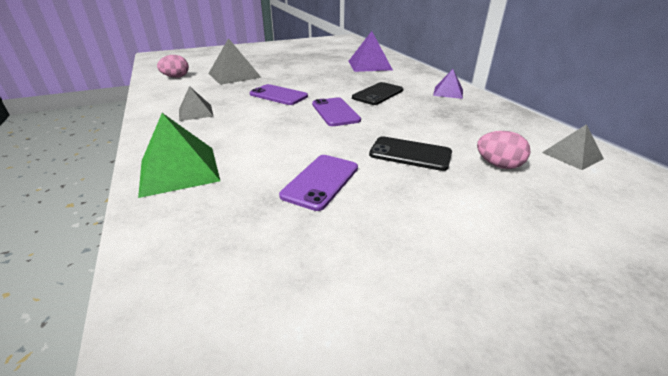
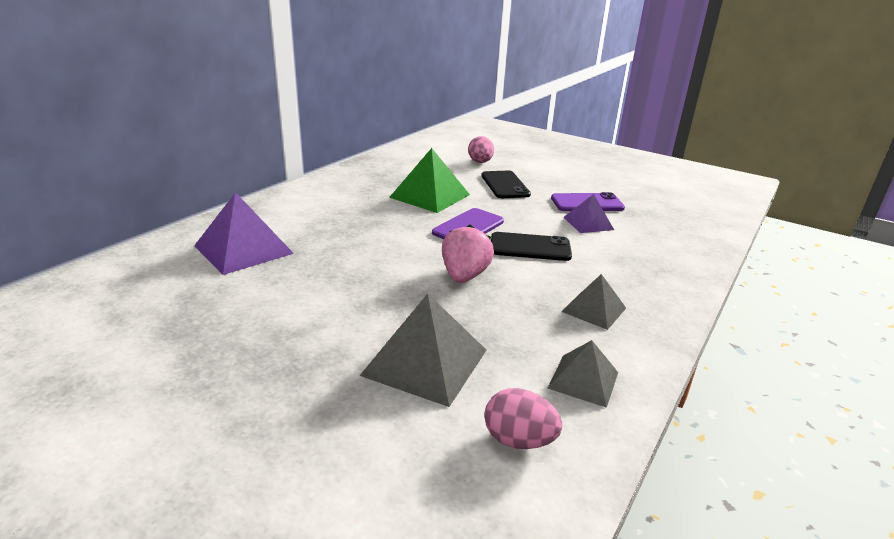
camera: 125 degrees left, 5 degrees down
(179, 170) = (672, 255): green pyramid -> green pyramid (430, 196)
(278, 95) = (464, 276): purple phone -> pink strawberry
(378, 94) = (384, 218): black phone -> black phone (530, 247)
(448, 92) = (337, 187): purple pyramid -> purple pyramid (588, 223)
(572, 155) = (435, 147): grey pyramid -> grey pyramid (583, 380)

